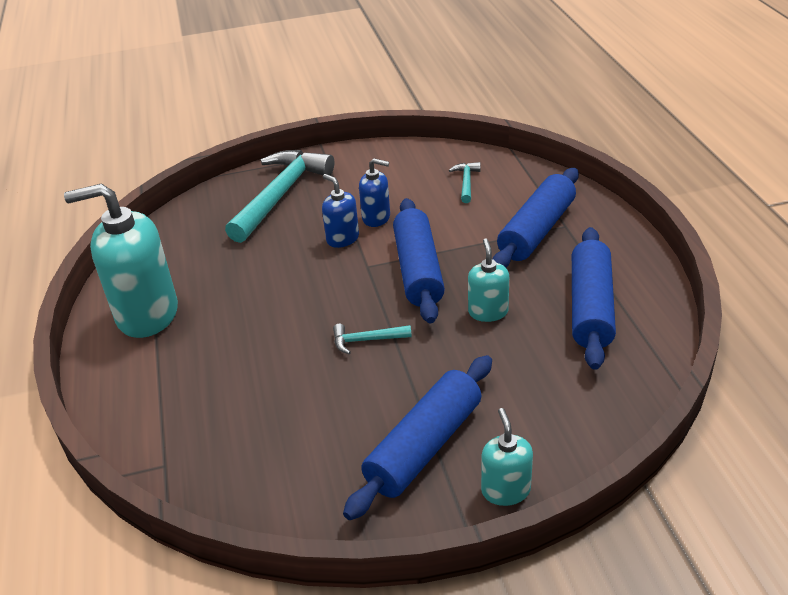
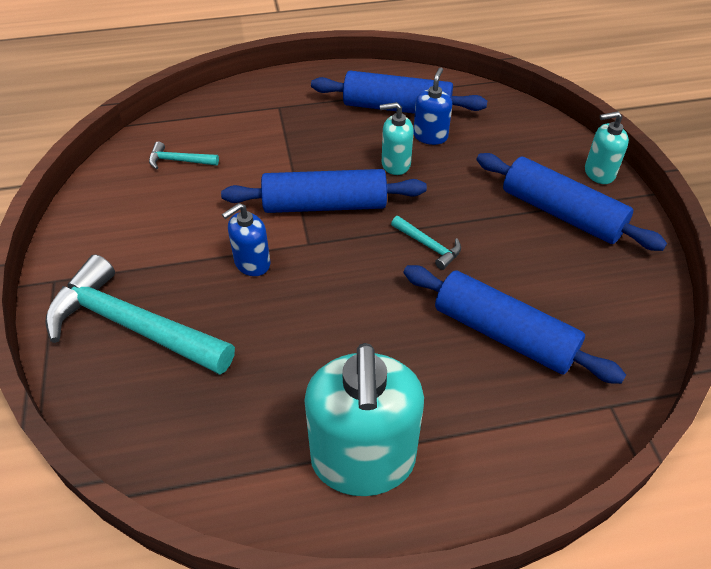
camera: 90 degrees left, 10 degrees up
(366, 340) = (428, 246): turquoise hammer -> turquoise hammer turned 45 degrees counterclockwise
(376, 218) = (220, 233): blue soap dispenser -> blue soap dispenser (430, 136)
(537, 231) = (282, 123): blue rolling pin -> blue rolling pin (504, 334)

